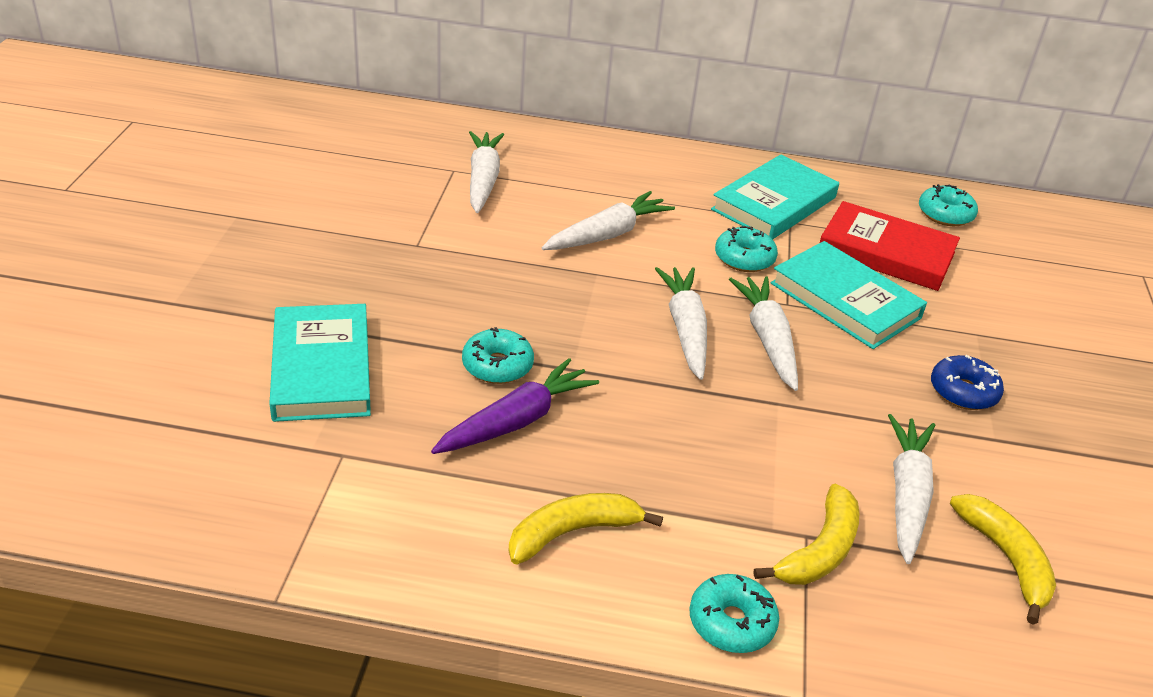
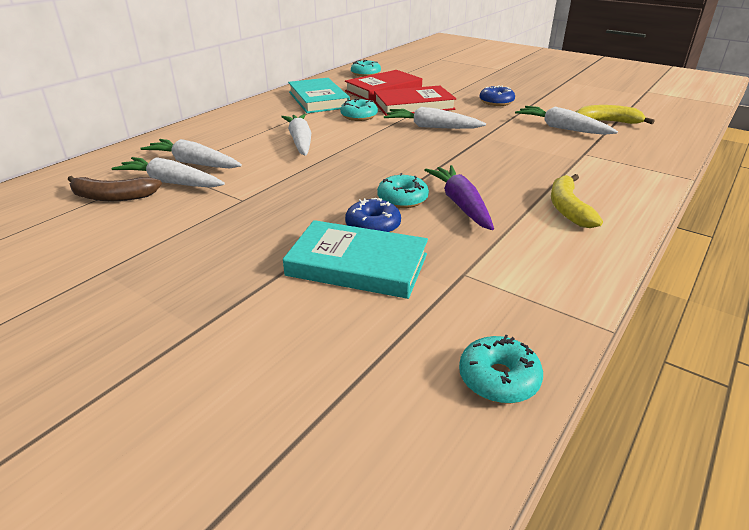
camera: 60 degrees left, 5 degrees down
(371, 163) = (112, 197): none -> brown banana
(413, 358) = (373, 226): none -> blue donut
(685, 329) = (408, 142): white carrot -> white carrot (171, 182)
(731, 622) = (643, 183): turquoise donut -> turquoise donut (498, 379)
(819, 551) = (595, 153): yellow banana -> none
(845, 301) = (413, 105): turquoise book -> red book

